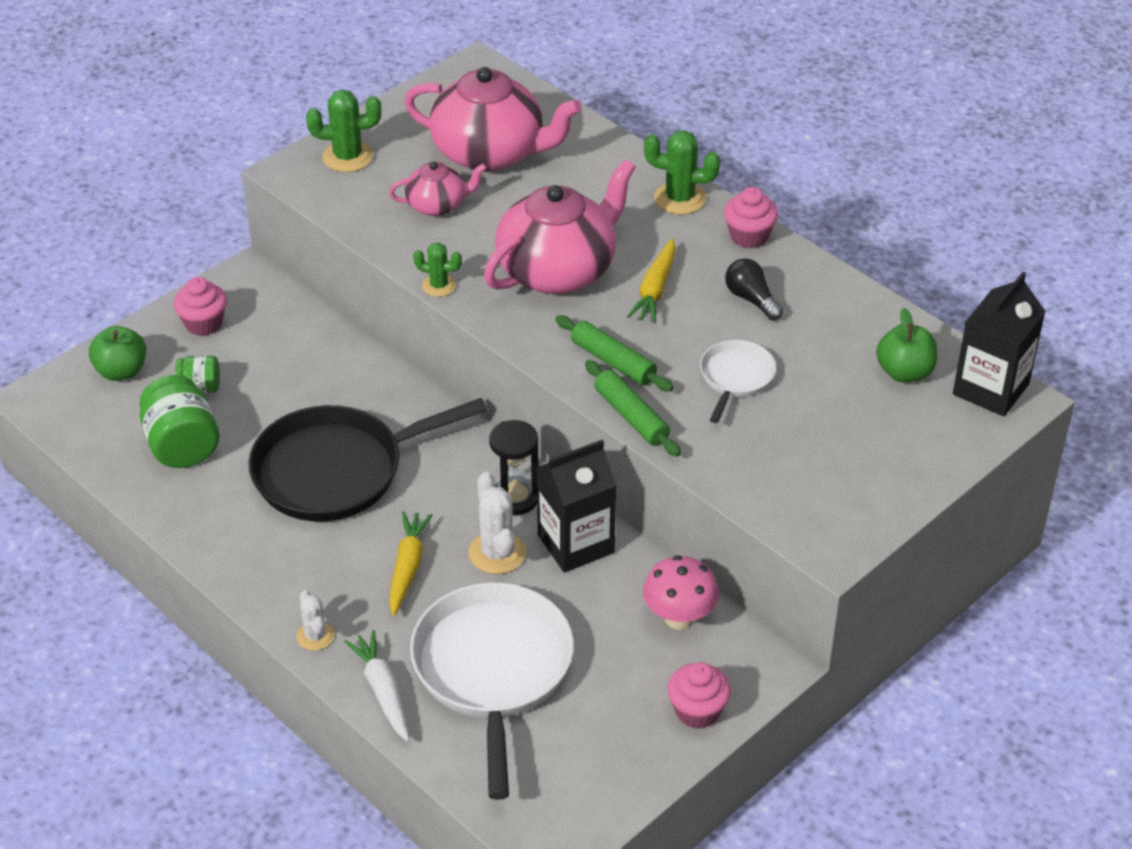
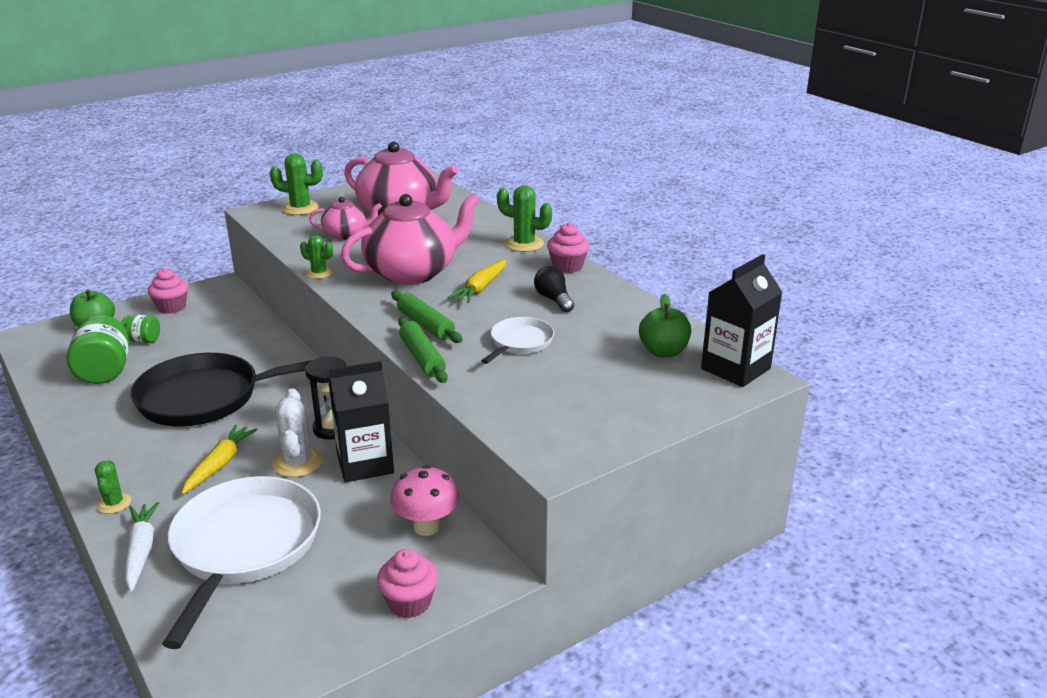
camera: 10 degrees right, 15 degrees down
(315, 636) = (114, 503): white cactus -> green cactus

